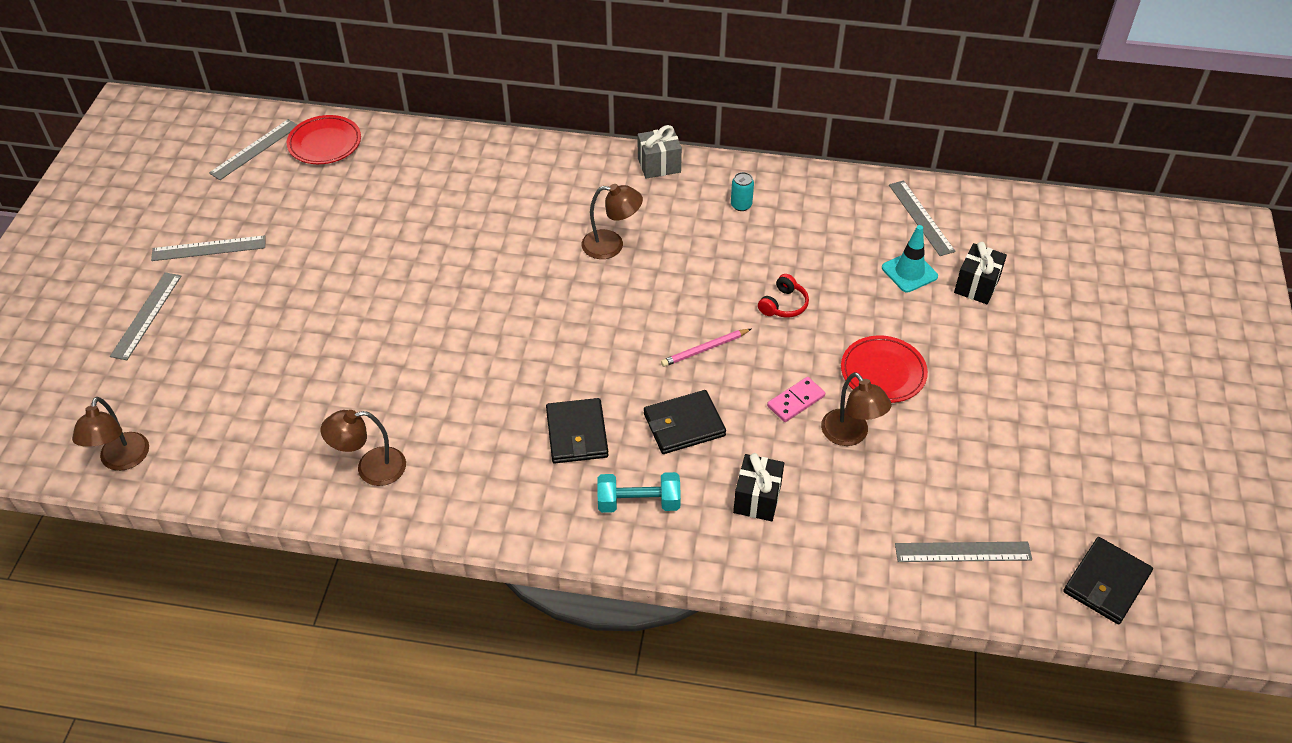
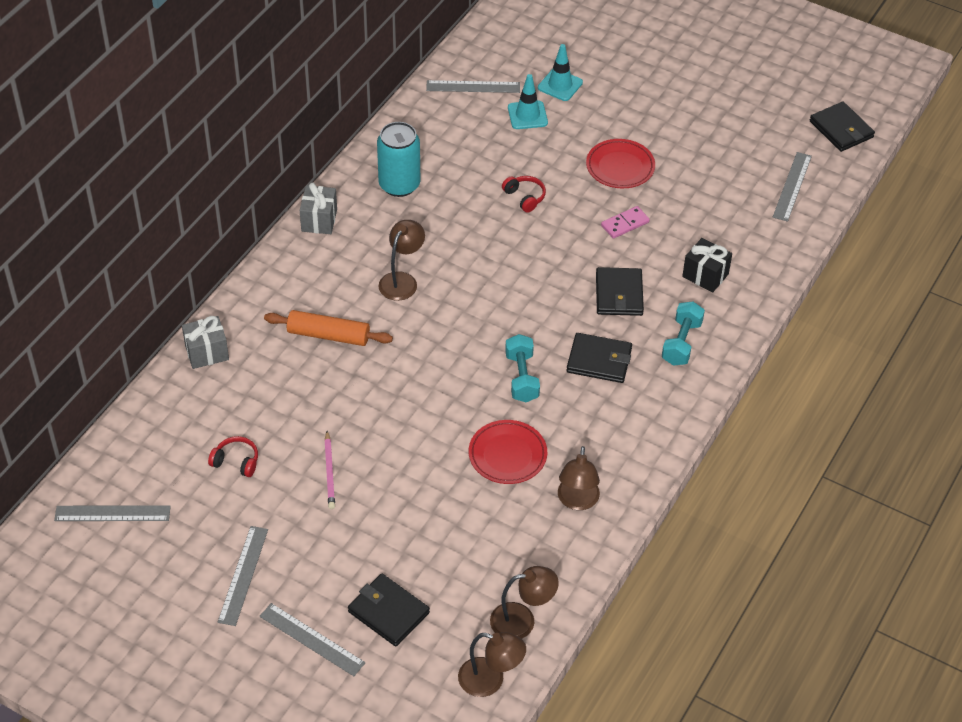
camera: 70 degrees left, 0 degrees up
(189, 359) = (388, 612): none -> black wallet
(255, 149) = (112, 513): grey ruler -> grey ruler turned 60 degrees counterclockwise
(325, 144) = (139, 454): red plate -> red plate (507, 455)
(336, 204) = (236, 462): none -> red headphones
(457, 146) = (207, 352): none -> grey gift
(514, 216) = (328, 335): none -> orange rolling pin
(523, 375) = (521, 377): none -> turquoise dumbbell
(705, 349) = (548, 258): pink pencil -> pink pencil (329, 472)
(741, 205) = (399, 185): turquoise can -> turquoise can, size x2.12
(796, 401) = (625, 224): pink domino -> pink domino turned 75 degrees clockwise
(850, 435) = (670, 205): brown lamp -> brown lamp (522, 620)
(976, 285) = (560, 85): black gift -> turquoise traffic cone

